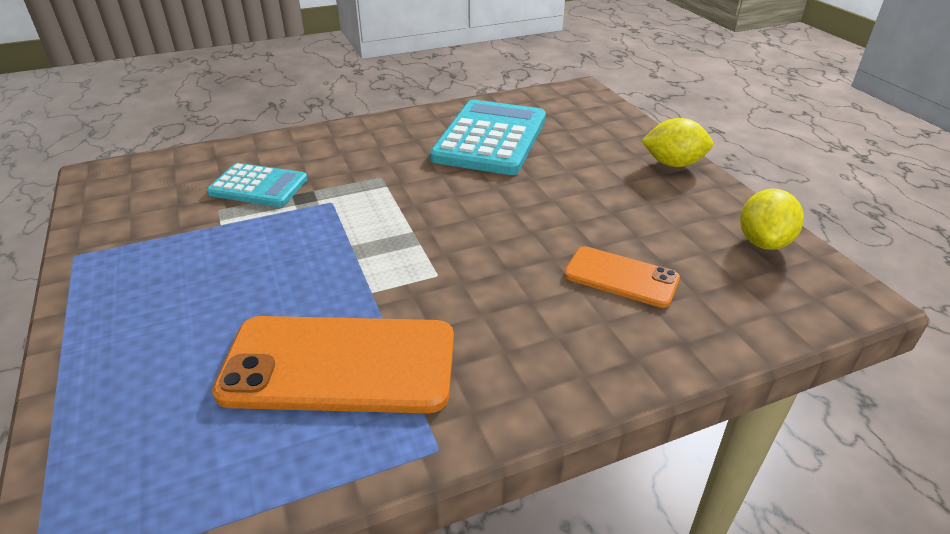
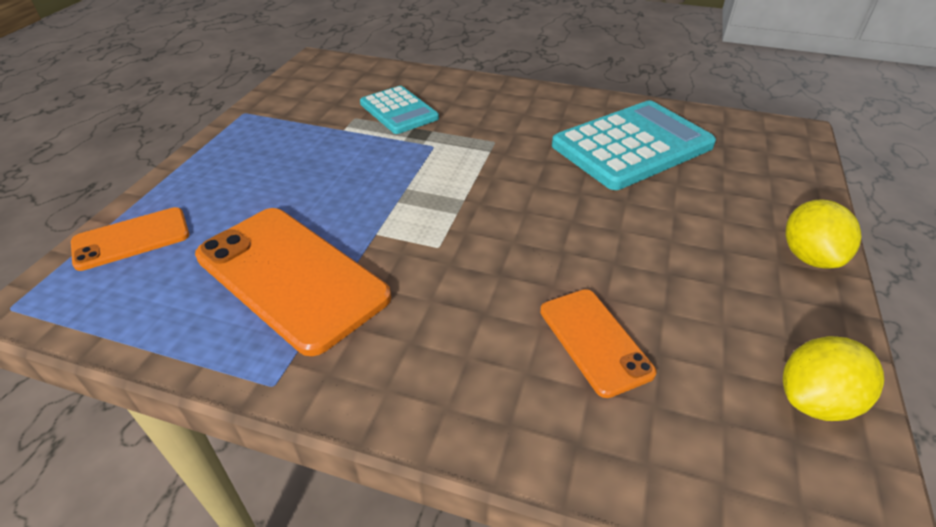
camera: 40 degrees right, 5 degrees up
(106, 432) = (131, 239): none -> orange phone
(673, 164) = (809, 256): yellow lemon -> yellow lemon turned 45 degrees clockwise

